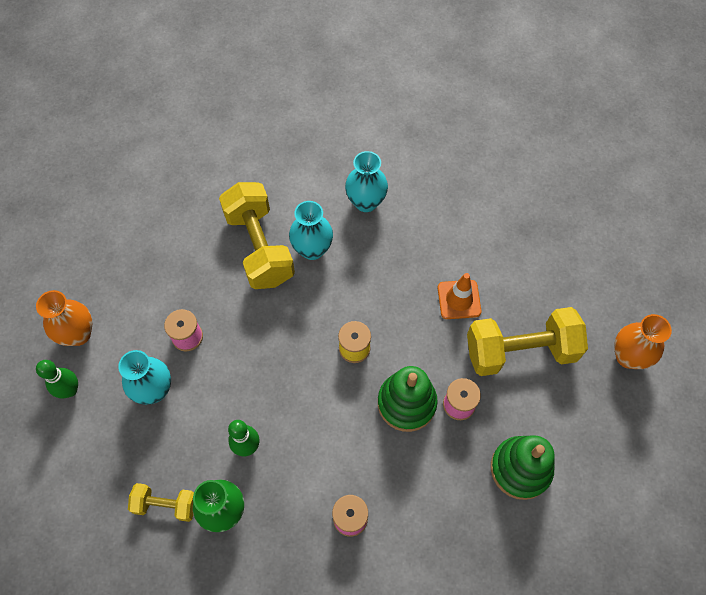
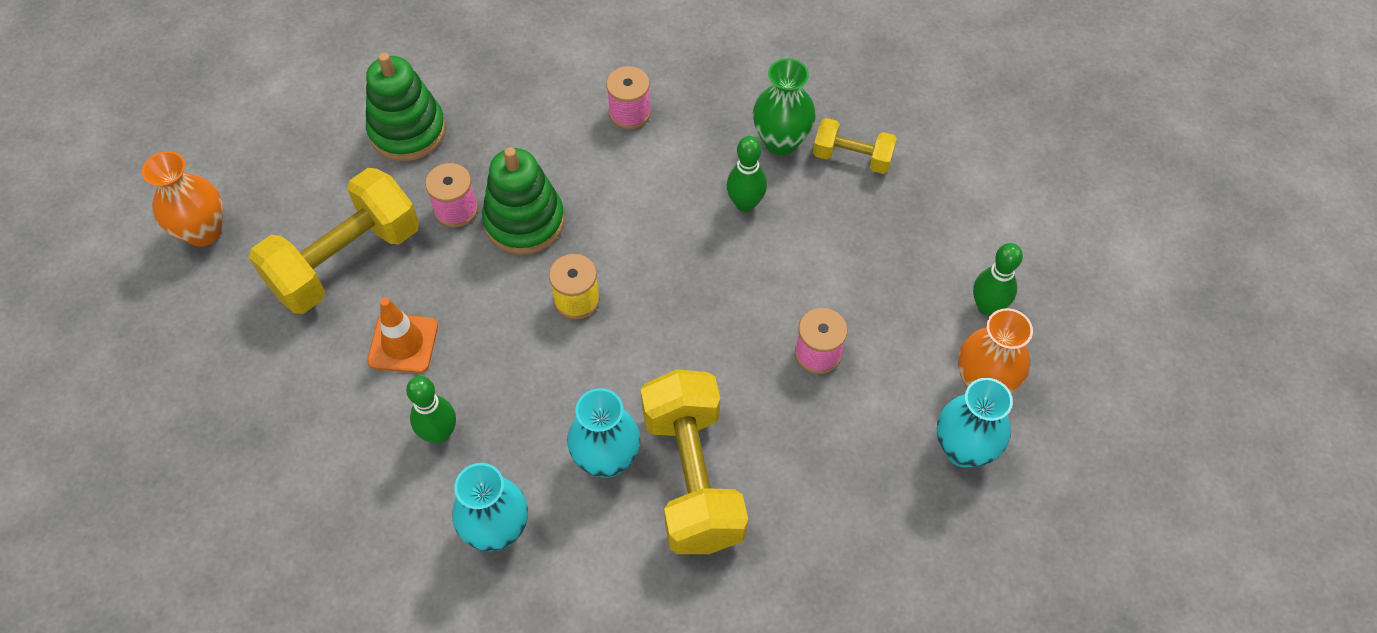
camera: 170 degrees left, 5 degrees down
(154, 390) = (867, 288): turquoise vase -> turquoise vase (963, 449)
(416, 248) = (439, 433): none -> green bowling pin
(520, 351) = (346, 260): yellow dumbbell -> yellow dumbbell turned 45 degrees counterclockwise

